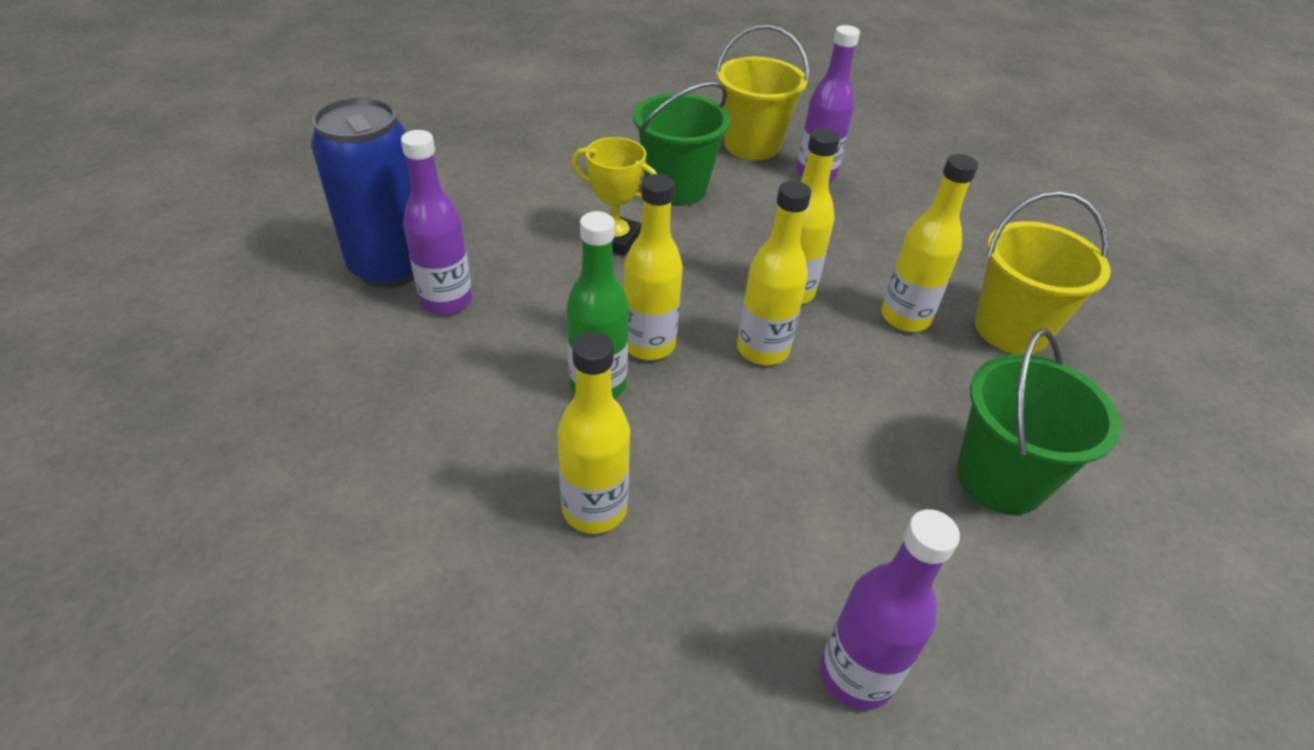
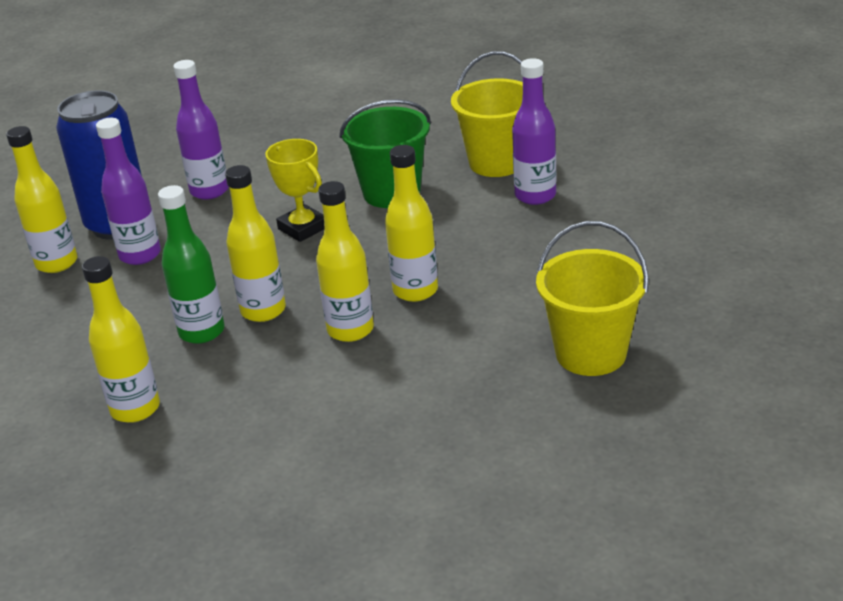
camera: 30 degrees right, 10 degrees down
(856, 675) = (225, 544): purple bottle -> purple bottle (209, 191)
(905, 318) = (499, 327): yellow bottle -> yellow bottle (57, 263)
(1000, 478) = (458, 457): green bucket -> none

